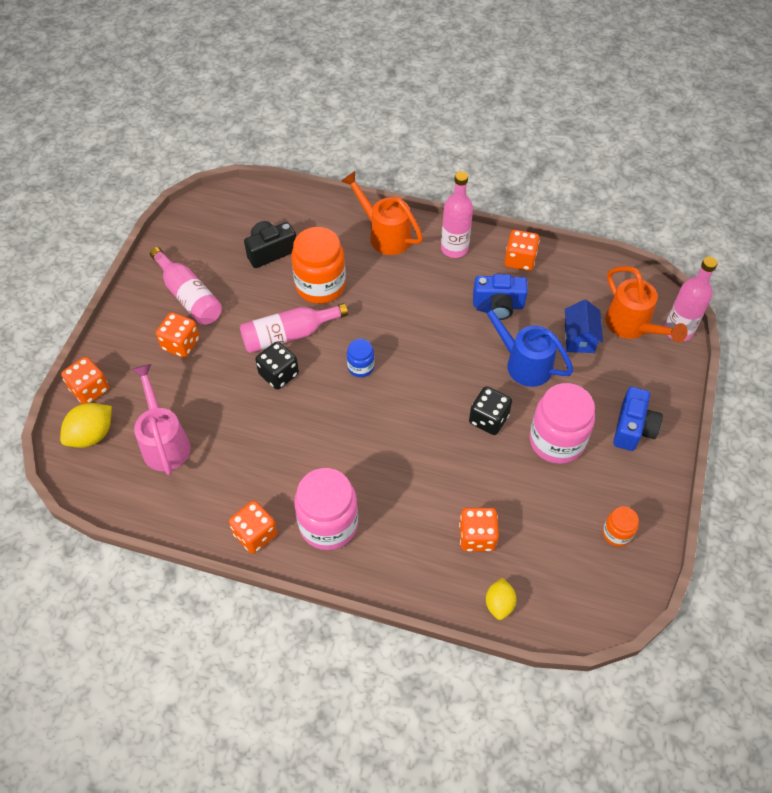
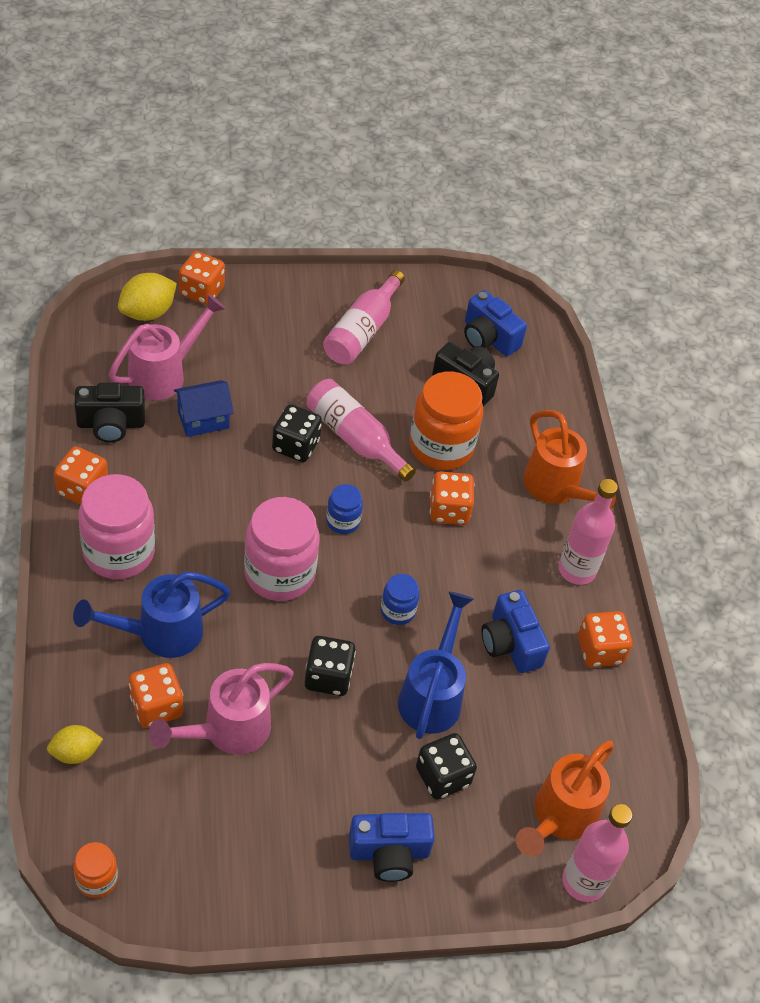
camera: 60 degrees right, 5 degrees down
(92, 435) = (148, 313): yellow lemon -> yellow lemon turned 60 degrees counterclockwise
(181, 344) = (294, 346): orange dice -> orange dice (449, 510)
(198, 495) = (111, 424): none -> black camera
(235, 223) = (488, 338): none -> blue camera
(385, 235) = (556, 489): orange watering can -> orange watering can turned 135 degrees clockwise
(414, 516) = (159, 633): none -> blue watering can
(449, 360) = (397, 611): none -> blue jar
(512, 495) = (227, 731): none -> pink watering can
(556, 441) = (329, 763): pink jar -> pink jar (279, 574)
(579, 338) = (505, 753): blue house -> blue house (203, 419)
(586, 378) = (442, 776): none -> black dice
(616, 533) = (218, 866): orange jar -> orange jar (97, 879)

